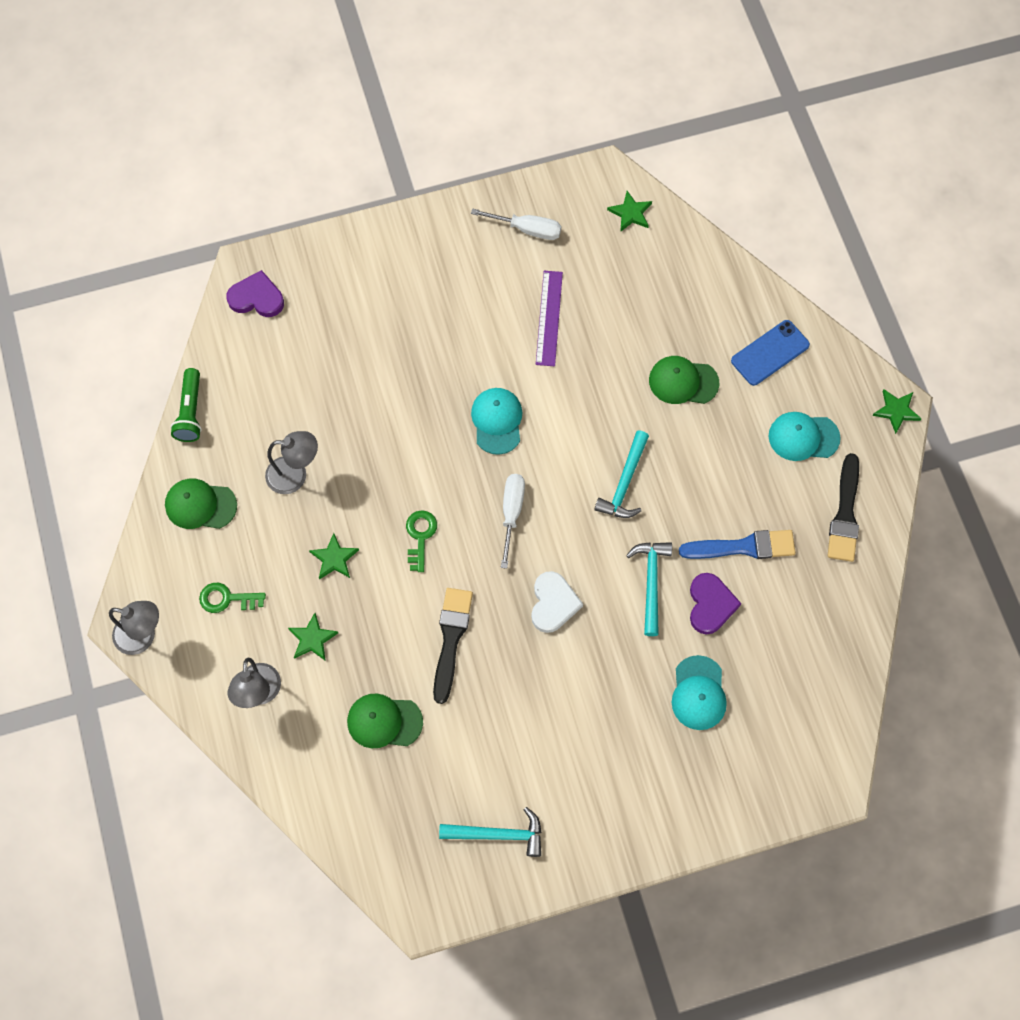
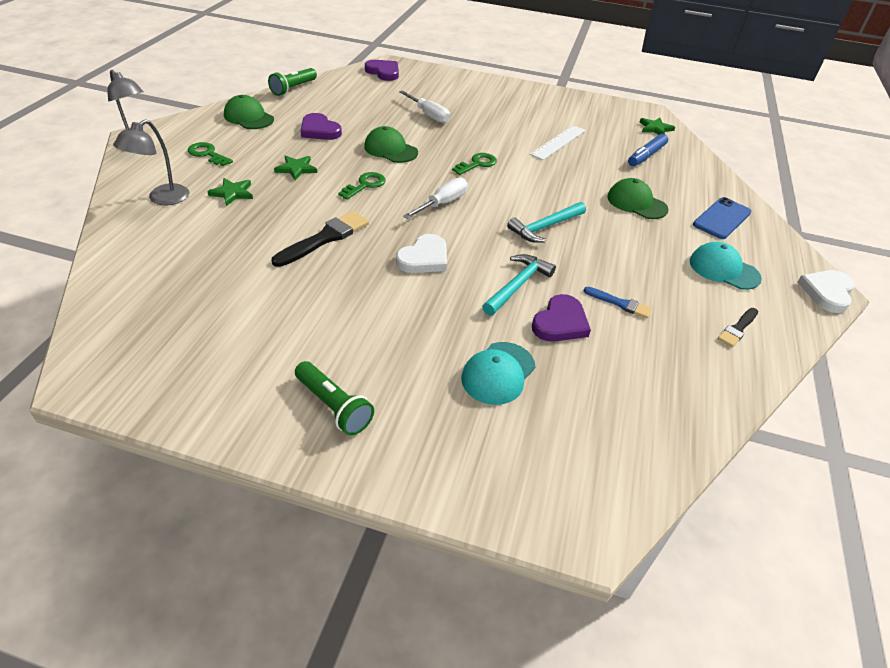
camera: 30 degrees right, 25 degrees down
(295, 475) = (319, 130): grey lamp -> purple heart
(384, 721) = (221, 253): green cap -> green cap (390, 149)
(497, 421) = (477, 164): turquoise cap -> green key
(498, 834) = (215, 367): turquoise hammer -> none
(526, 229) = (576, 109): white screwdriver -> white screwdriver (428, 115)
(549, 318) = (558, 142): purple ruler -> white ruler
(610, 806) = (333, 406): none -> green flashlight
(649, 282) = (646, 156): none -> blue marker
(742, 547) = (620, 303): blue brush -> blue brush, size x0.58
(770, 353) = (722, 218): blue phone -> blue phone turned 45 degrees counterclockwise
(845, 513) = (738, 328): black brush -> black brush, size x0.58
(896, 411) = (826, 292): green star -> white heart

